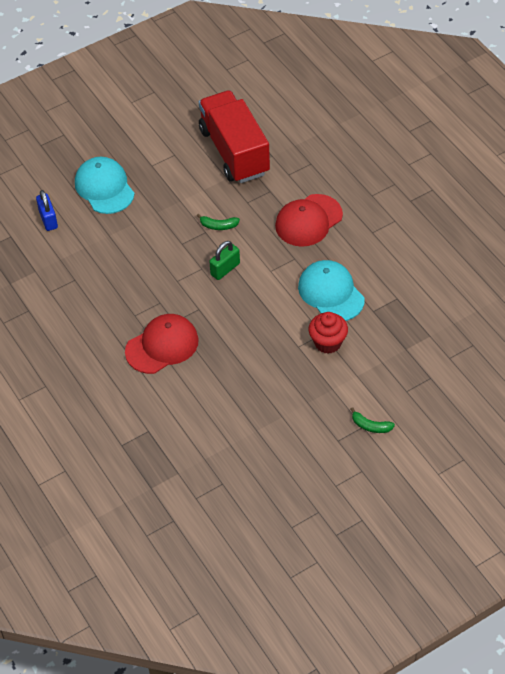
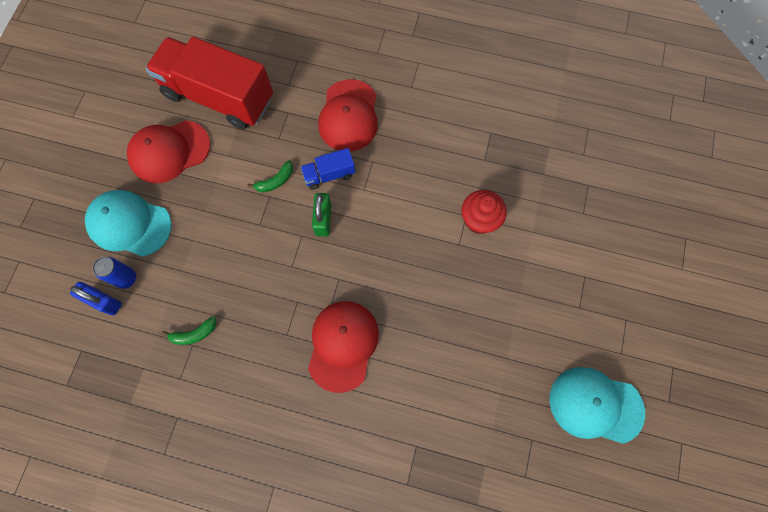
camera: 45 degrees left, 20 degrees up
(73, 216) = (126, 278): none -> blue can
(170, 163) = (169, 151): none -> red cap
(257, 246) = (329, 174): none -> blue truck
(331, 293) = (435, 170): turquoise cap -> turquoise cap (595, 405)
(371, 426) = (590, 270): green banana -> green banana (194, 334)

